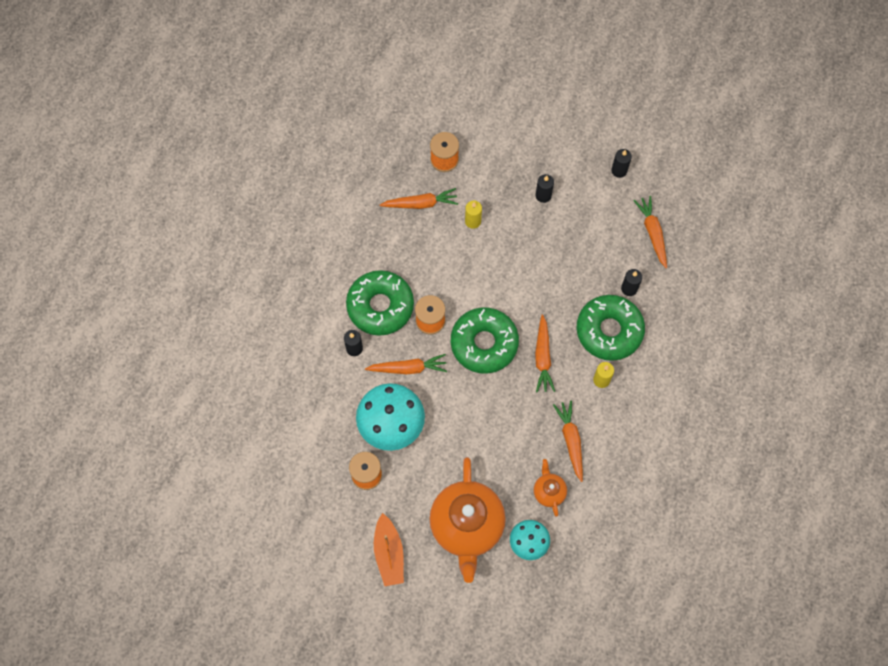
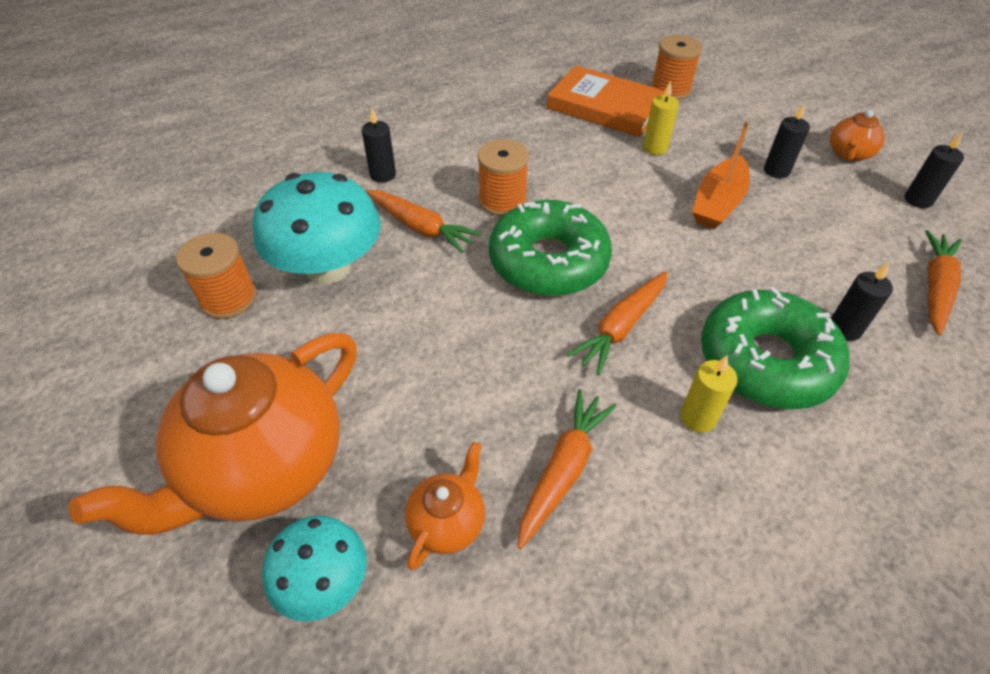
camera: 40 degrees right, 20 degrees down
(380, 306) = (458, 158): green donut -> none
(389, 554) = (120, 414): orange boat -> orange boat (718, 203)
(421, 203) = (605, 107): orange carrot -> orange book
(570, 154) = (848, 154): none -> orange teapot

